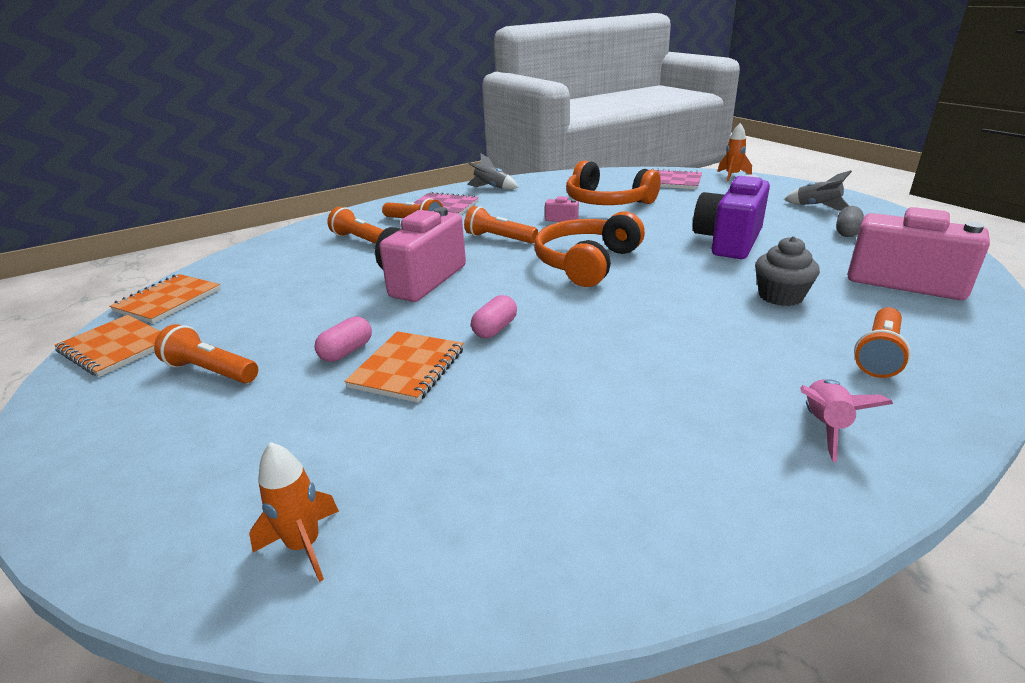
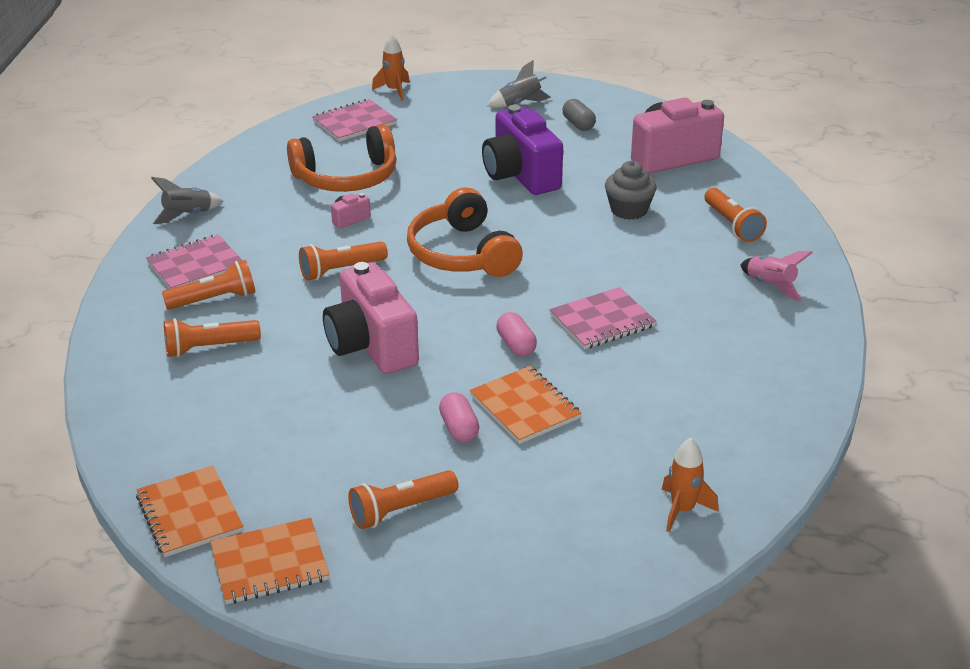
camera: 55 degrees left, 5 degrees up
(590, 352) = (602, 321): none -> pink notebook

